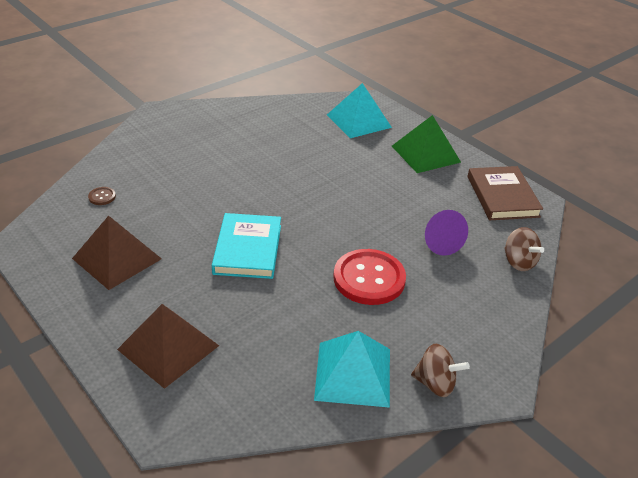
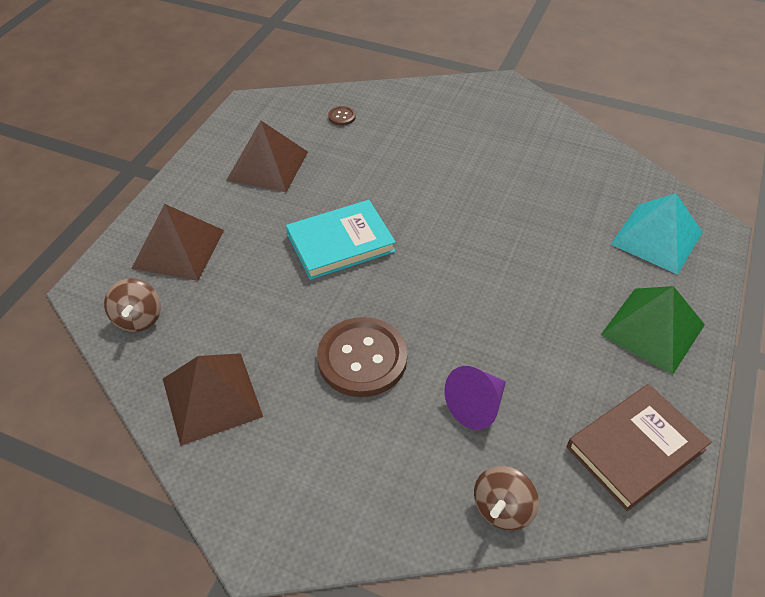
camera: 65 degrees right, 10 degrees up
(353, 373) = (212, 397): turquoise pyramid -> brown pyramid
(369, 278) = (362, 358): red button -> brown button
(435, 383) = (233, 478): brown spinning top -> brown spinning top (138, 318)

